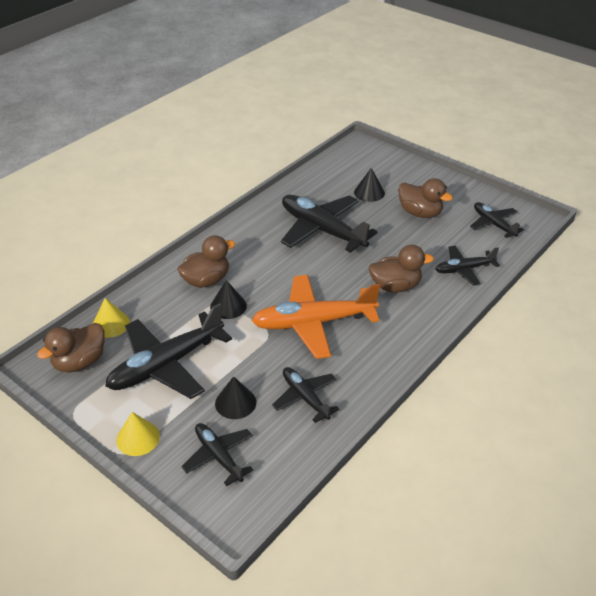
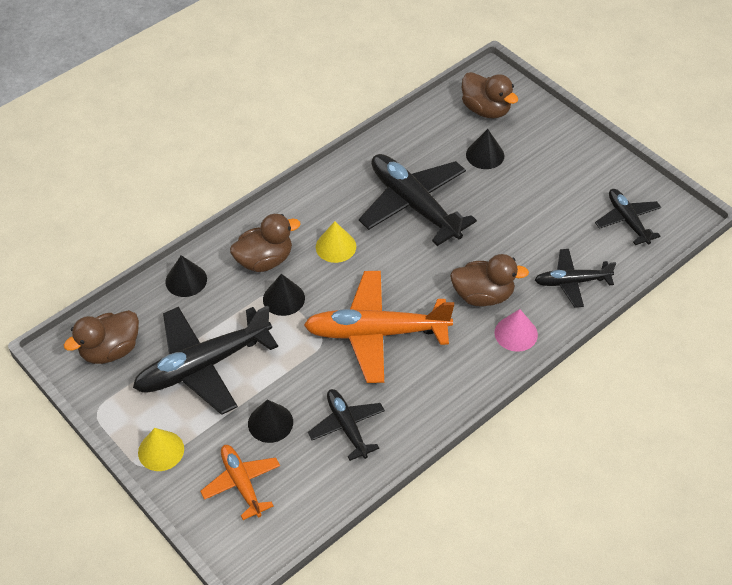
camera: 10 degrees right, 10 degrees up
(111, 324) = (149, 306): yellow cone -> yellow cone (336, 246)
(140, 301) = (186, 280): none -> black cone
(218, 456) = (241, 483): black plane -> orange plane
(420, 213) = (540, 193): brown duck -> brown duck (486, 109)
(430, 310) = (516, 333): none -> pink cone

